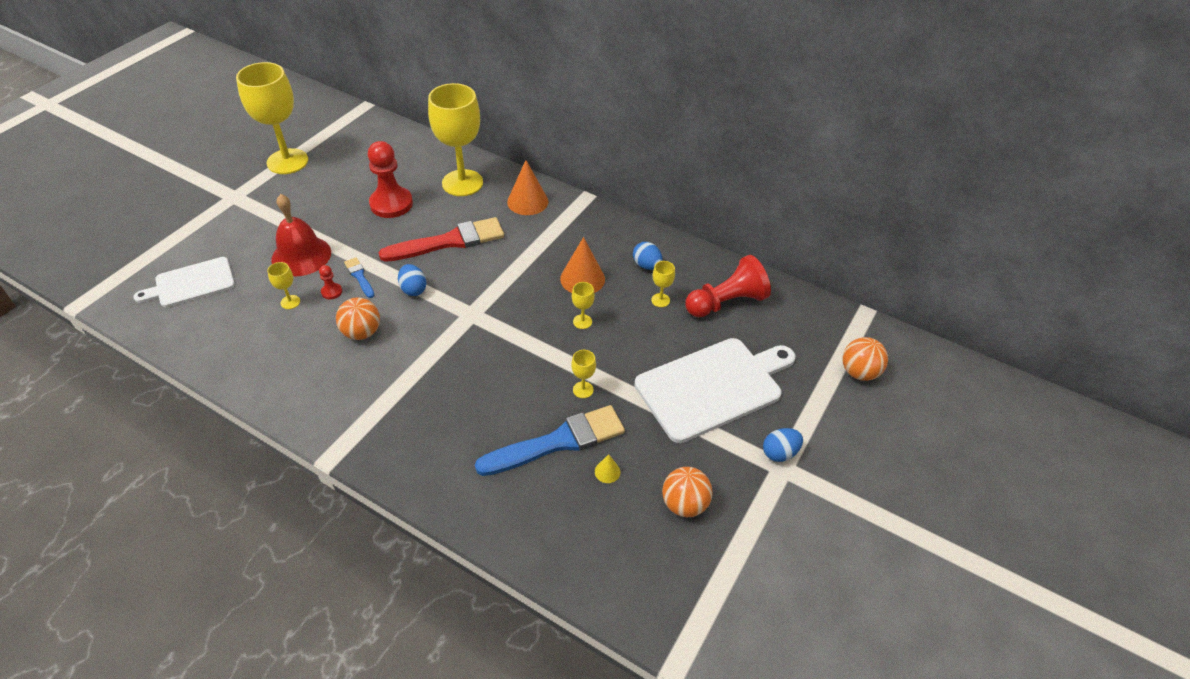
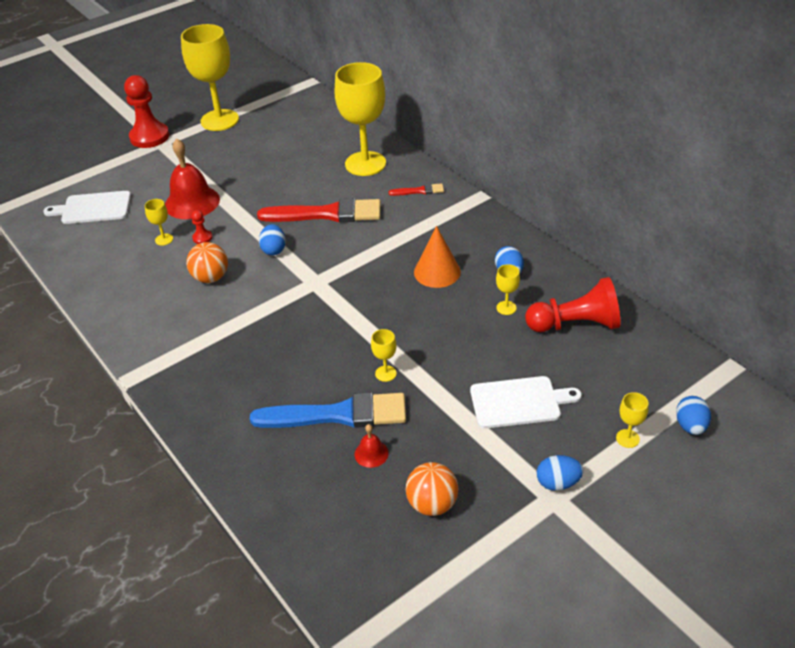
camera: 25 degrees right, 5 degrees down
(359, 276) = (232, 229): blue brush -> none
(391, 204) = (291, 171): red pawn -> red pawn (149, 137)
(527, 201) = (419, 191): orange cone -> red brush
(582, 321) = (417, 311): yellow goblet -> yellow goblet (627, 438)
(607, 471) = (371, 453): yellow cone -> red bell
(713, 387) = (519, 402): white cutting board -> white cutting board, size x0.60
(859, 372) = (690, 426): orange ball -> blue egg

